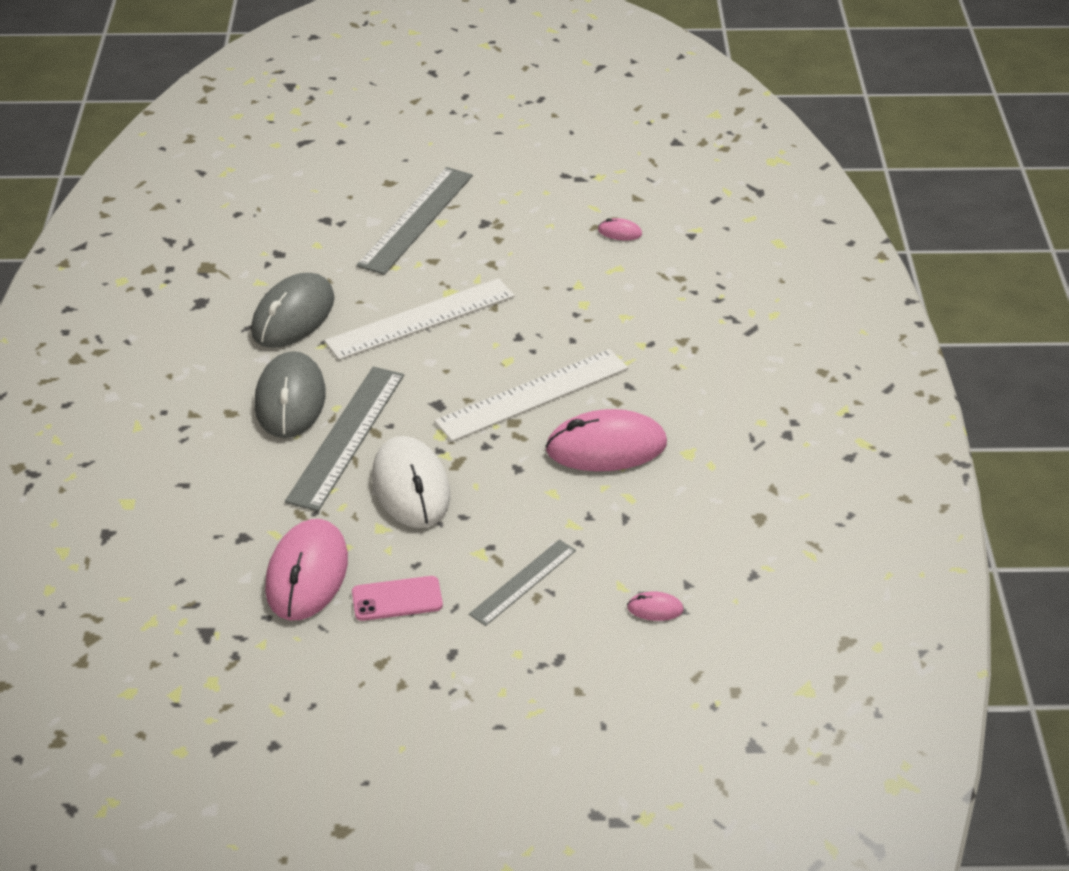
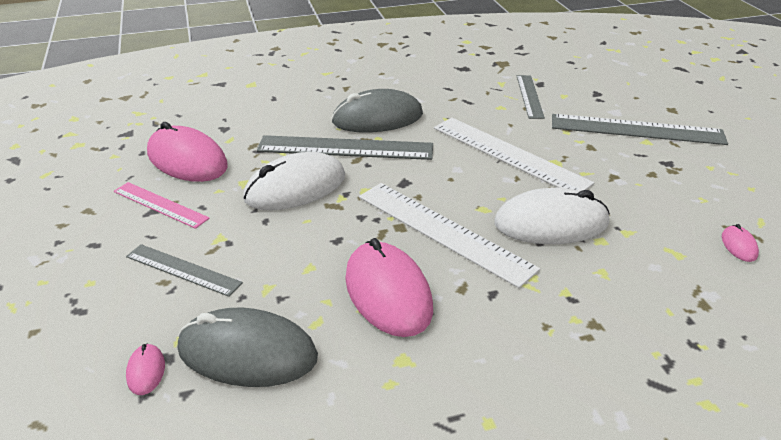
camera: 75 degrees right, 5 degrees down
(293, 315) = (473, 102): grey mouse -> grey mouse (247, 353)
(304, 270) = (529, 96): none -> grey ruler
(307, 574) = (187, 160): pink mouse -> pink mouse turned 45 degrees clockwise
(397, 599) = (160, 205): pink phone -> pink ruler
(547, 325) = (551, 223): none -> white mouse

